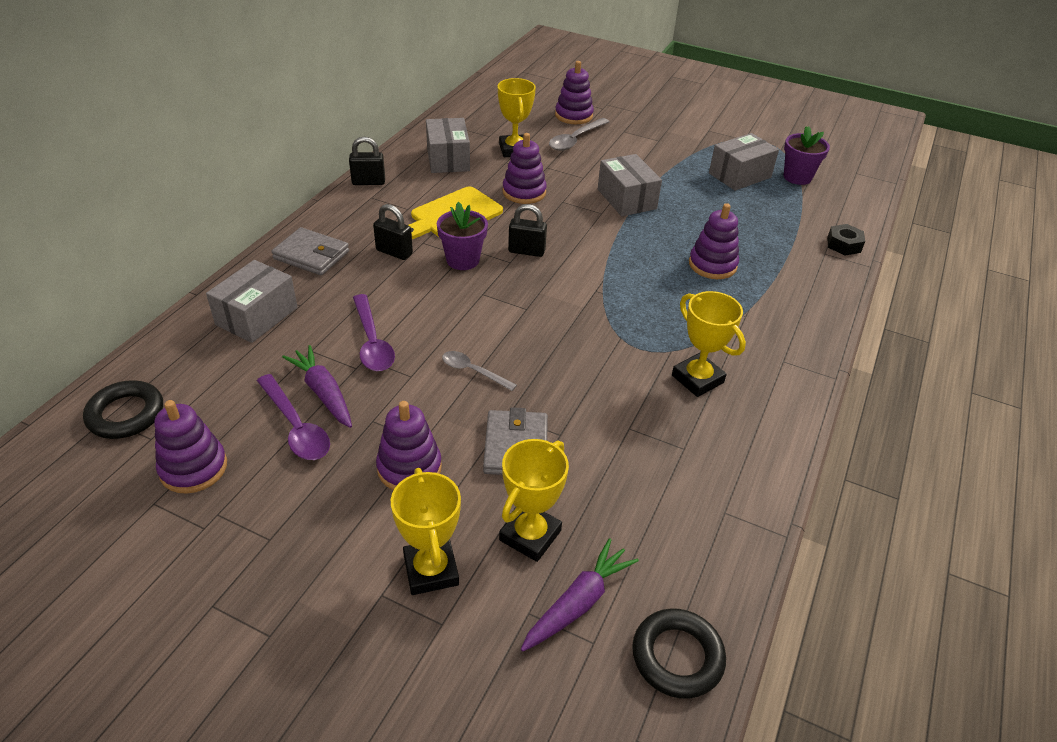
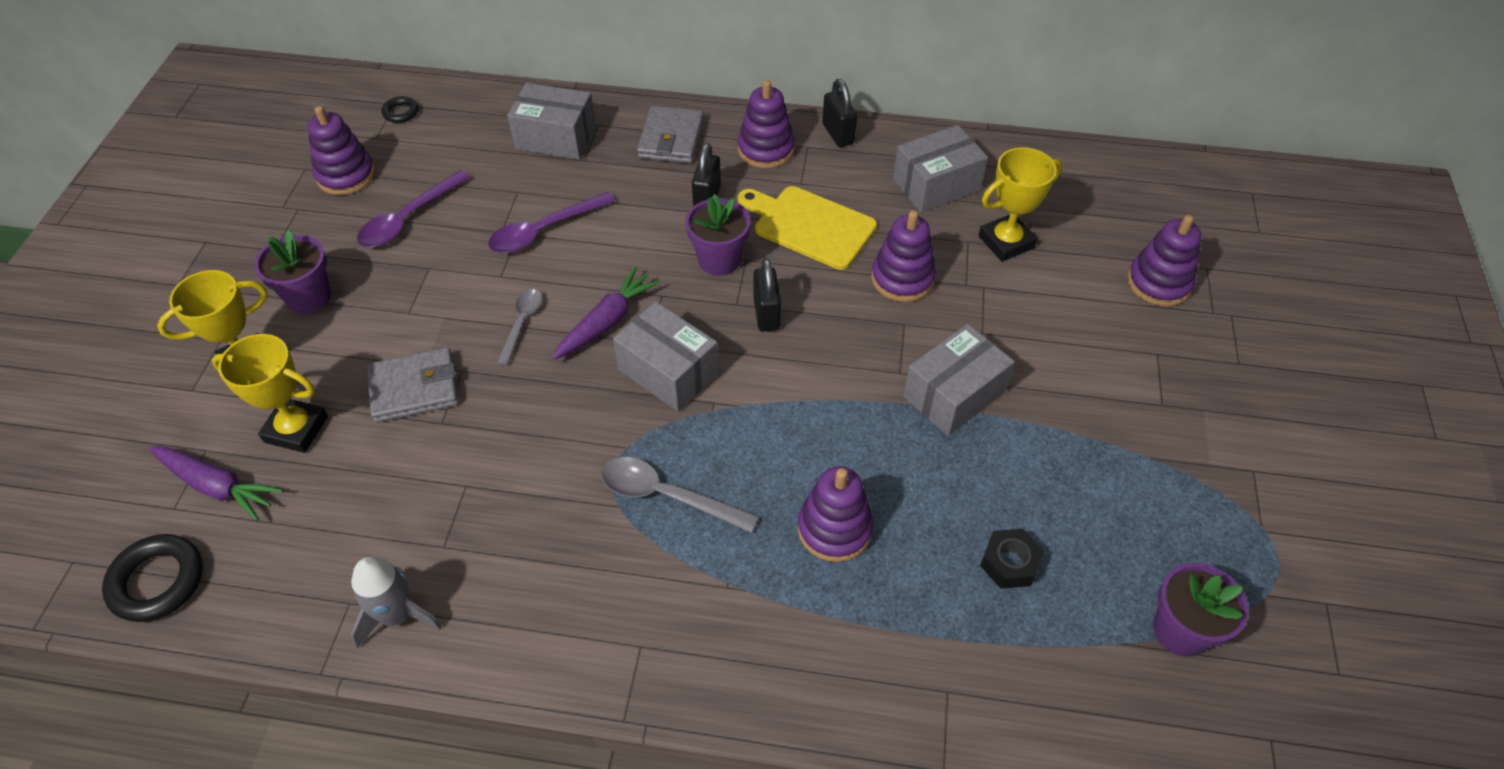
camera: 75 degrees right, 10 degrees up
(126, 414) = (401, 112): black ring -> black ring, size x0.54
(323, 393) = (458, 221): purple carrot -> purple carrot (607, 322)
(361, 513) = (309, 297): none -> purple flower pot
(409, 468) = (370, 313): purple stacking toy -> purple stacking toy (766, 149)
(575, 140) = (1084, 301): grey spoon -> grey spoon (667, 496)
(697, 379) = (571, 544): yellow trophy -> none
(739, 175) = (1124, 536): grey box -> grey box (668, 371)
(741, 482) = (398, 615): none -> grey rocket
(844, 245) = (990, 722): black nut -> black nut (1009, 563)

